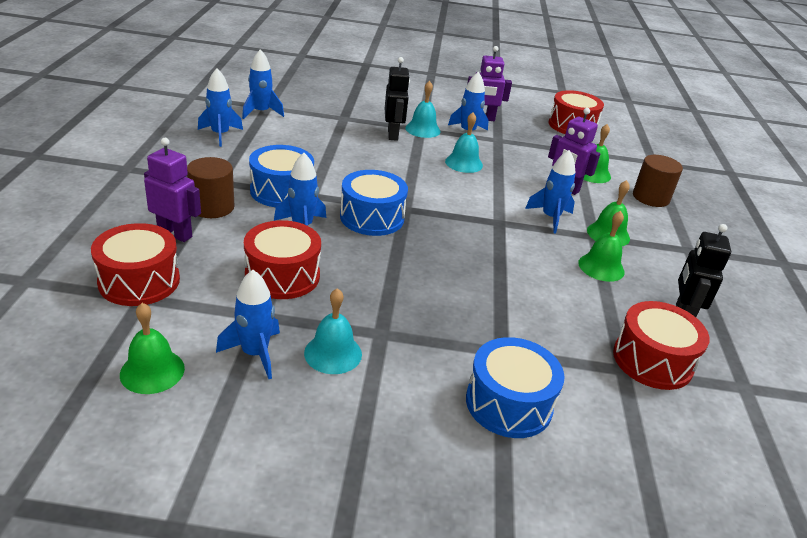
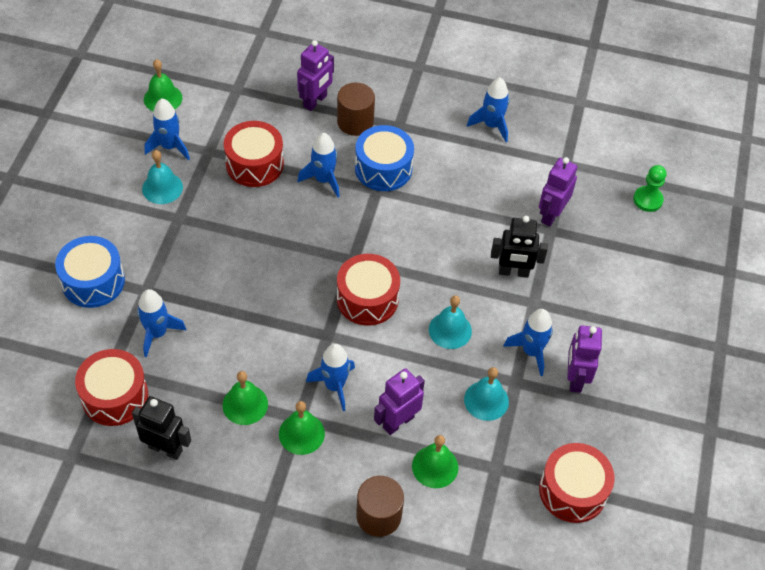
camera: 100 degrees right, 20 degrees up
(139, 281) = (256, 86): red drum -> red drum (367, 299)
(261, 112) = (550, 157): blue rocket -> blue rocket (157, 333)
(304, 81) = (647, 200): none -> green pawn
(327, 116) = (551, 215): none -> purple robot
(372, 217) = (337, 231): blue drum -> none
(423, 129) = (531, 304): turquoise bell -> turquoise bell (486, 400)

